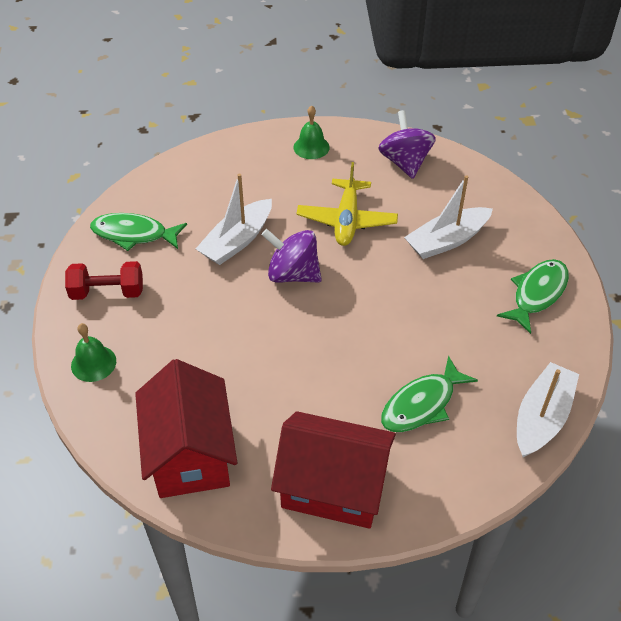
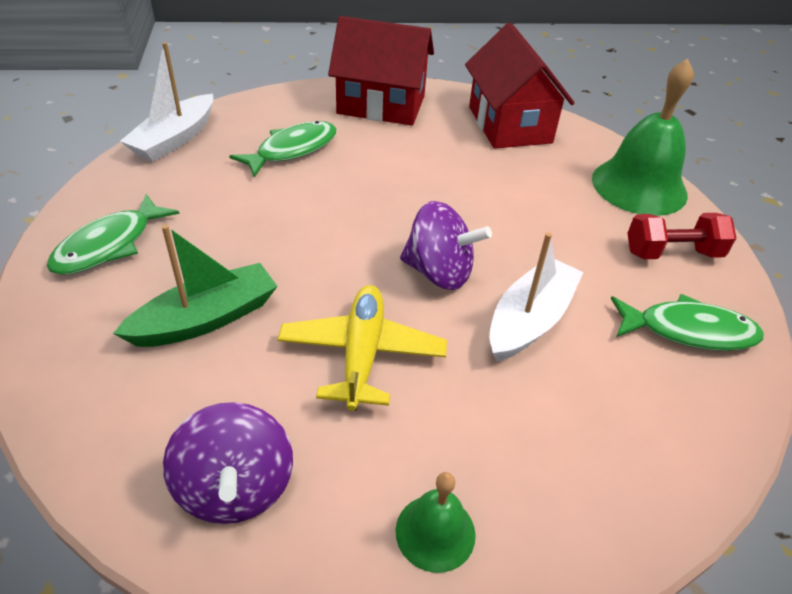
camera: 175 degrees right, 5 degrees down
(93, 363) = (639, 186): green bell -> green bell, size x1.95
(447, 241) = (206, 319): white boat -> green boat

